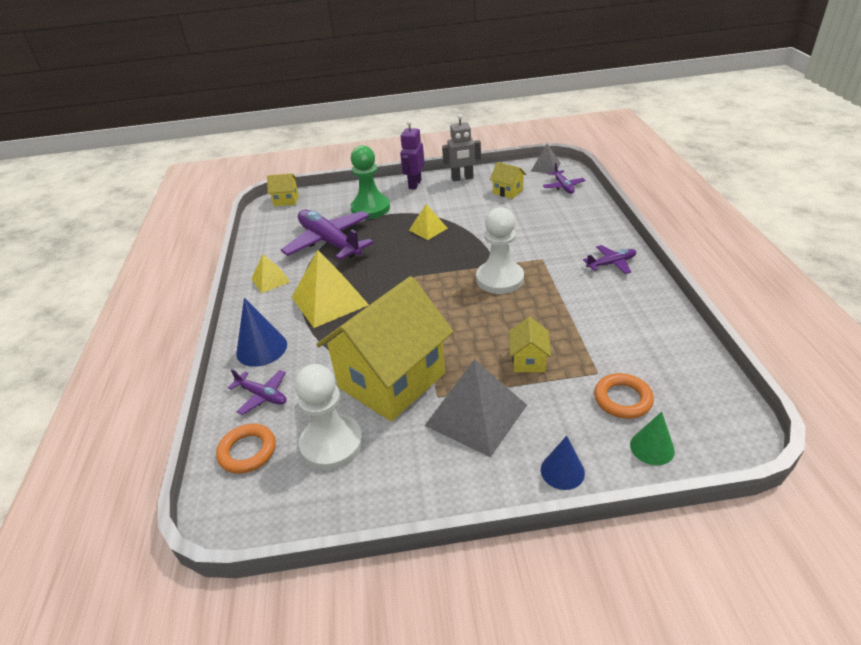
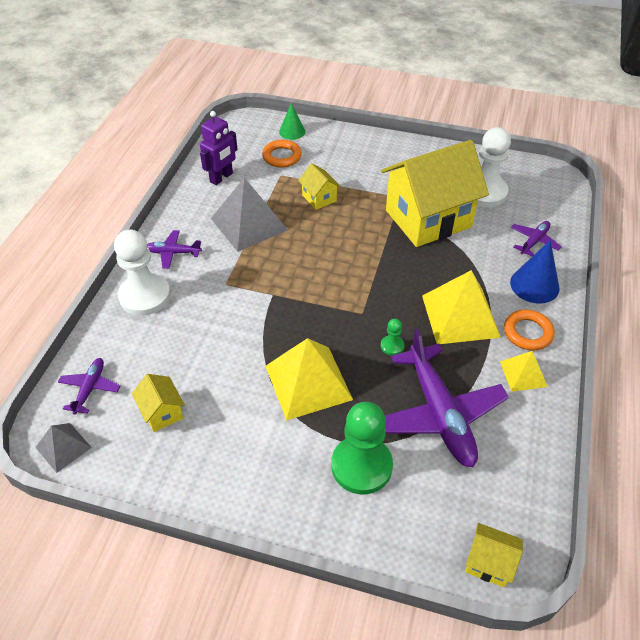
camera: 160 degrees left, 10 degrees up
(247, 451) = (545, 206): orange ring -> orange ring (528, 333)
(262, 396) = (534, 241): purple plane -> purple plane turned 75 degrees clockwise
(379, 264) = (392, 346): none -> green pawn
(414, 184) = (269, 501): purple robot -> purple robot (221, 178)
(428, 229) = (308, 382): yellow pyramid -> yellow pyramid, size x1.84
(462, 178) = (193, 480): grey robot -> none
(476, 415) = (380, 178): grey pyramid -> grey pyramid (249, 224)
(499, 279) = (283, 276): white pawn -> white pawn (145, 296)
(528, 360) = (319, 198): yellow house -> yellow house turned 60 degrees counterclockwise
(562, 471) = (350, 137): blue cone -> none

